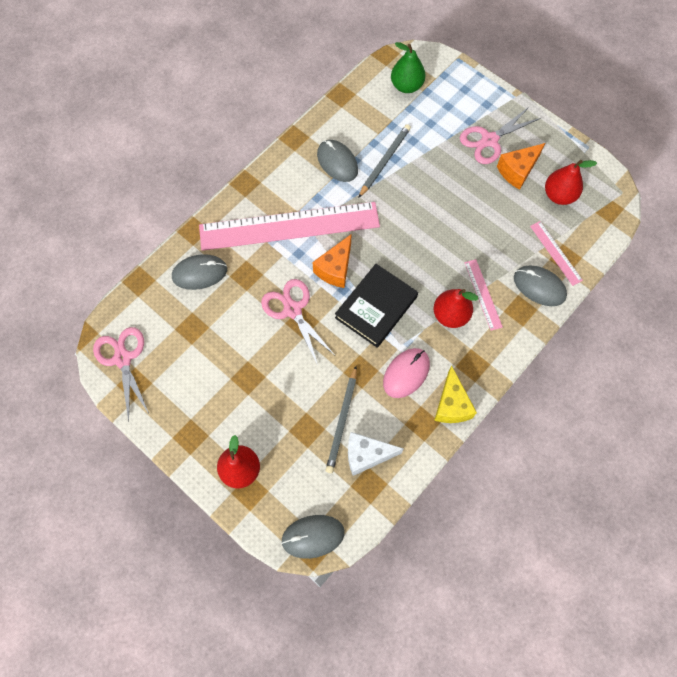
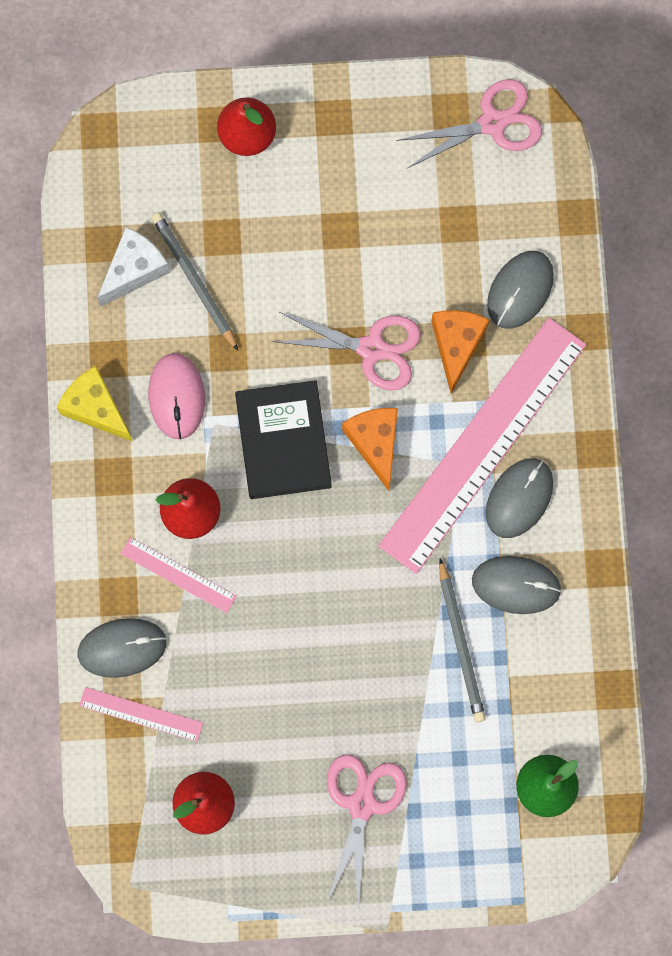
camera: 135 degrees right, 10 degrees up
(123, 358) = (492, 123): pink scissors -> pink scissors turned 45 degrees counterclockwise
(313, 536) = (110, 143): grey mouse -> grey mouse (519, 498)
(517, 171) = (286, 791): orange cheese -> orange cheese (456, 345)

